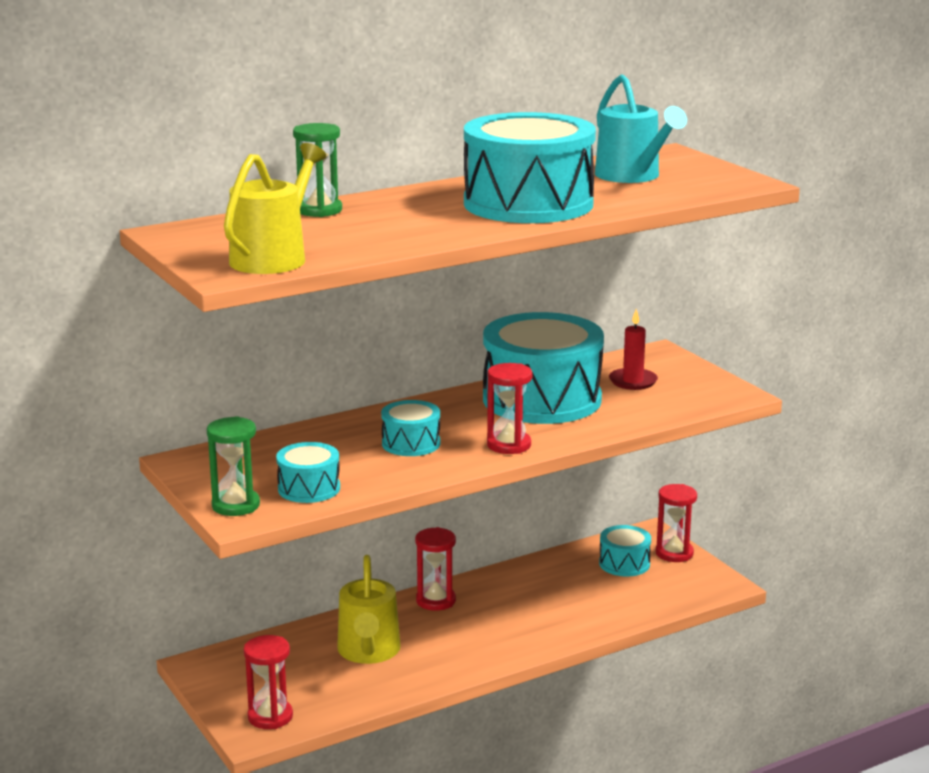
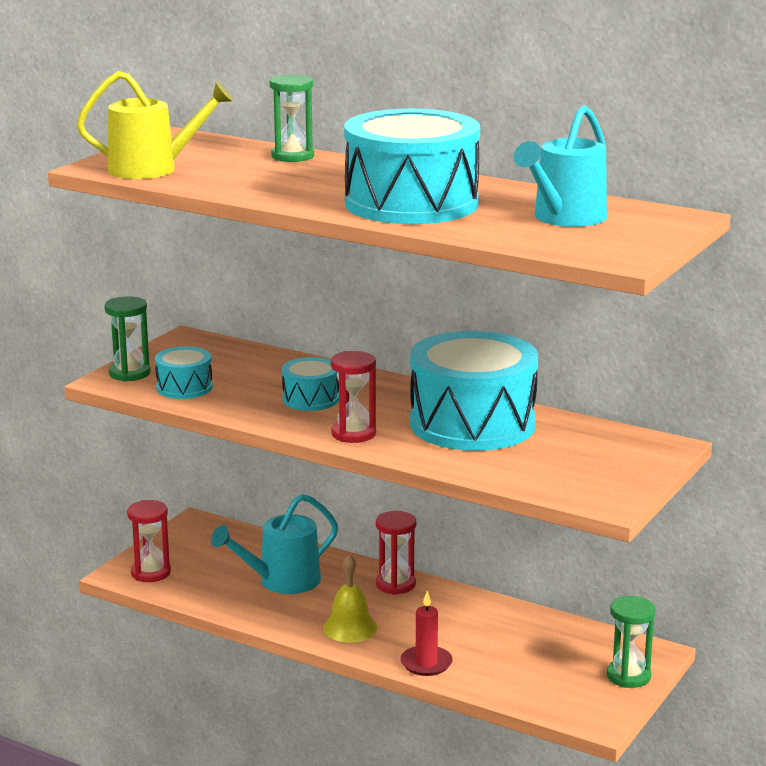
camera: 60 degrees right, 0 degrees up
(368, 651) = (282, 581): yellow watering can -> turquoise watering can
(487, 643) = (350, 628): none -> yellow bell
(624, 563) = (573, 655): turquoise drum -> none
(633, 381) = (571, 450): red candle -> red candle (426, 663)
(674, 553) = (628, 676): red hourglass -> green hourglass

